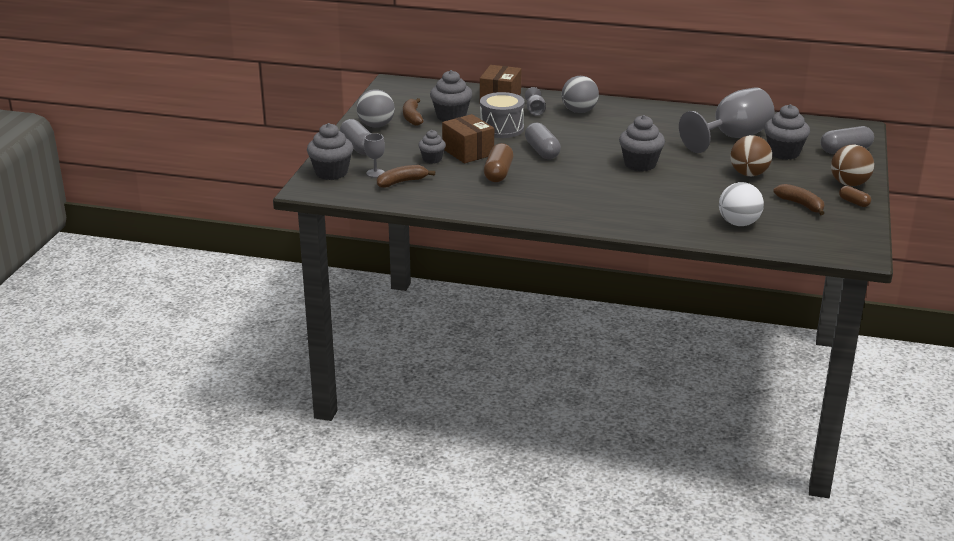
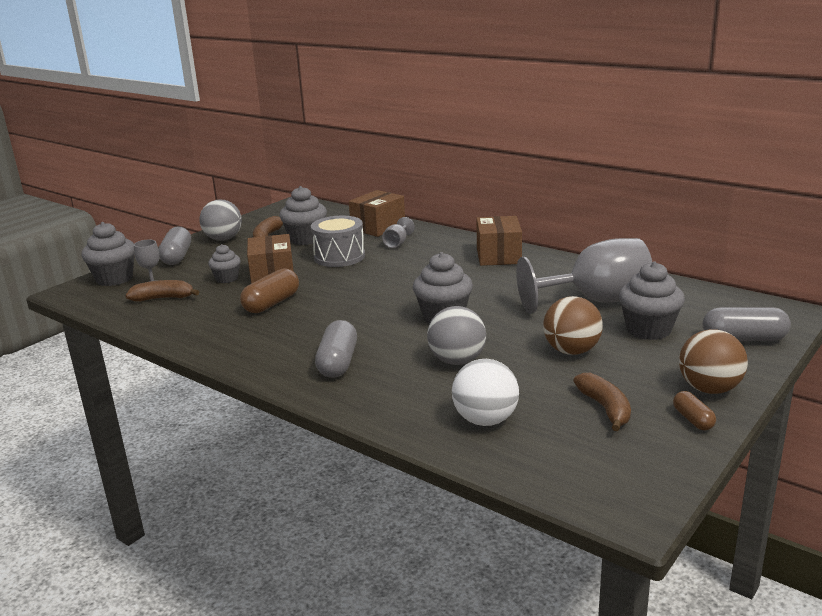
camera: 25 degrees right, 5 degrees down
(542, 151) = (350, 286): grey capsule -> grey capsule (338, 363)
(579, 111) = (444, 249): grey ball -> grey ball (457, 361)
(628, 112) = (498, 256): none -> brown box

